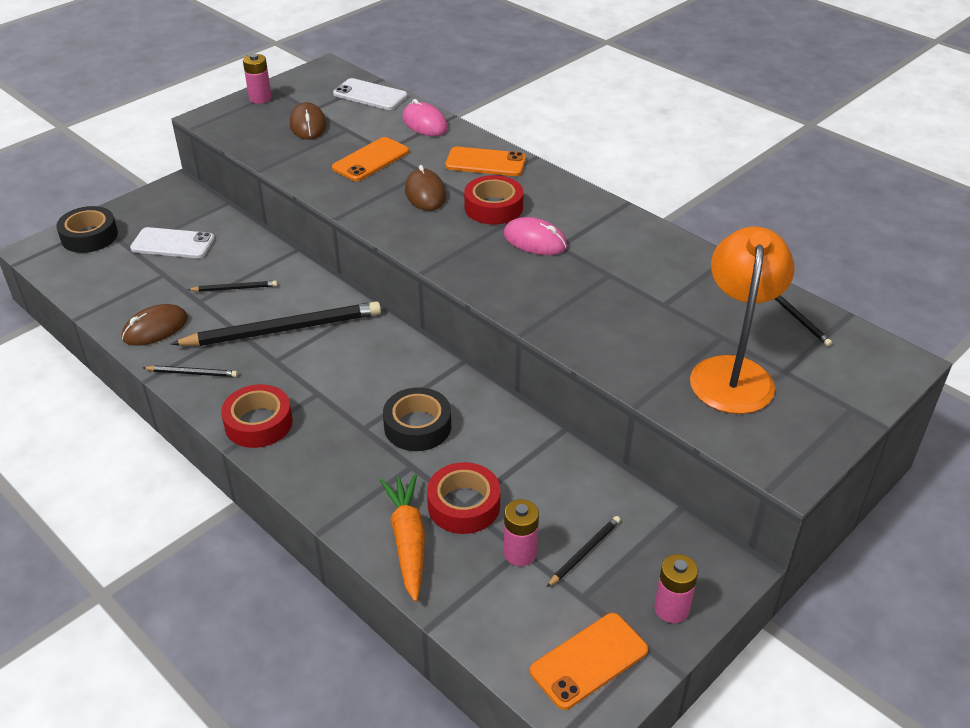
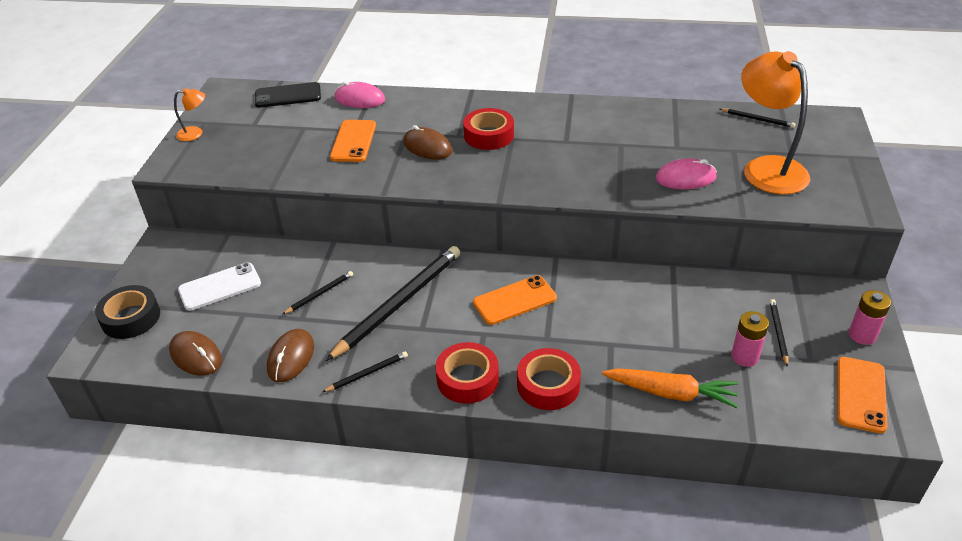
camera: 35 degrees left, 0 degrees up
(260, 98) = (195, 133): pink battery -> orange lamp
(308, 125) = (266, 137): brown mouse -> brown mouse (196, 356)
(370, 95) = (288, 96): white phone -> black phone
(408, 541) = (671, 393): orange carrot -> orange carrot turned 150 degrees clockwise
(417, 426) = (581, 316): black tape -> none
(464, 505) = (675, 348): red tape -> red tape (548, 385)
(485, 162) = (442, 108): orange phone -> orange phone (514, 300)
(535, 240) = (546, 144): pink mouse -> pink mouse (685, 178)

